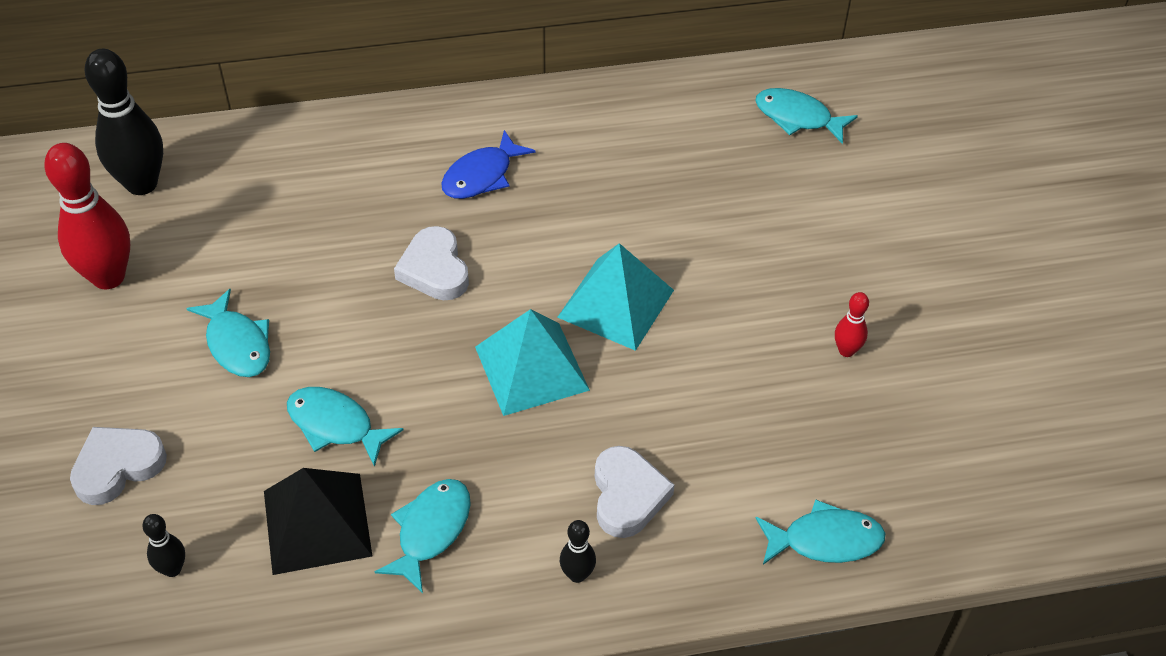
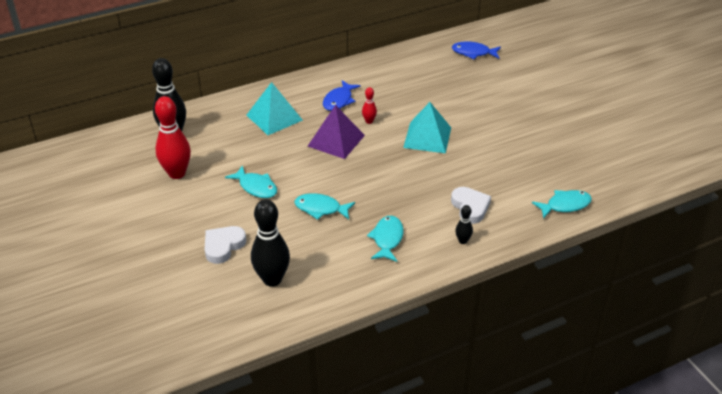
camera: 15 degrees left, 10 degrees down
(172, 569) = (272, 279): black bowling pin -> black bowling pin, size x2.12
(317, 523) = (332, 247): black pyramid -> none
(434, 269) = (336, 140): white heart -> purple pyramid
(531, 368) = (401, 169): turquoise pyramid -> turquoise pyramid (274, 117)
(797, 117) = (473, 53): turquoise fish -> blue fish
(846, 350) = (539, 135): red bowling pin -> red bowling pin (369, 121)

